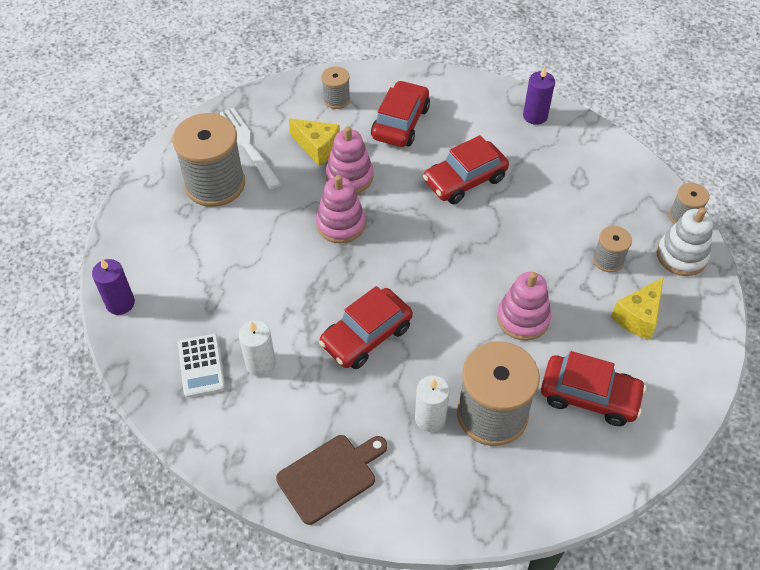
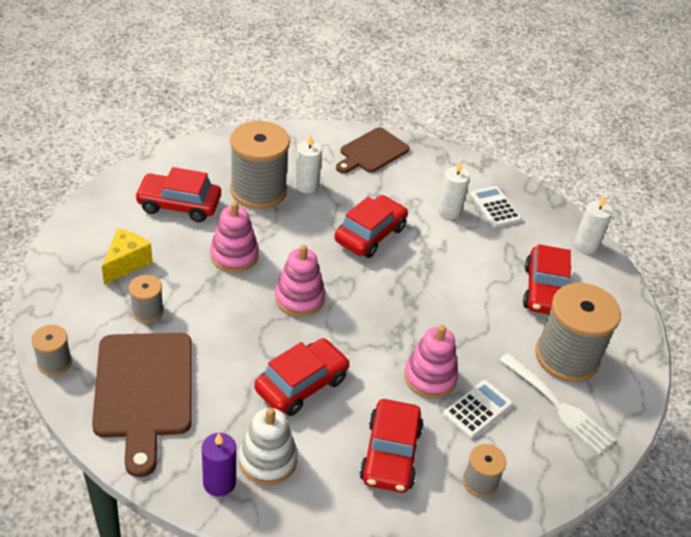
camera: 165 degrees right, 10 degrees down
(120, 303) = (586, 245): purple candle -> white candle
(199, 251) = (545, 290): none -> red car
(317, 148) = (477, 409): yellow cheese -> white calculator
(340, 224) = (422, 325): pink stacking toy -> pink stacking toy (299, 298)
(601, 186) = (144, 391): none -> brown cutting board
(681, 256) = (69, 320): white stacking toy -> white stacking toy (268, 460)

